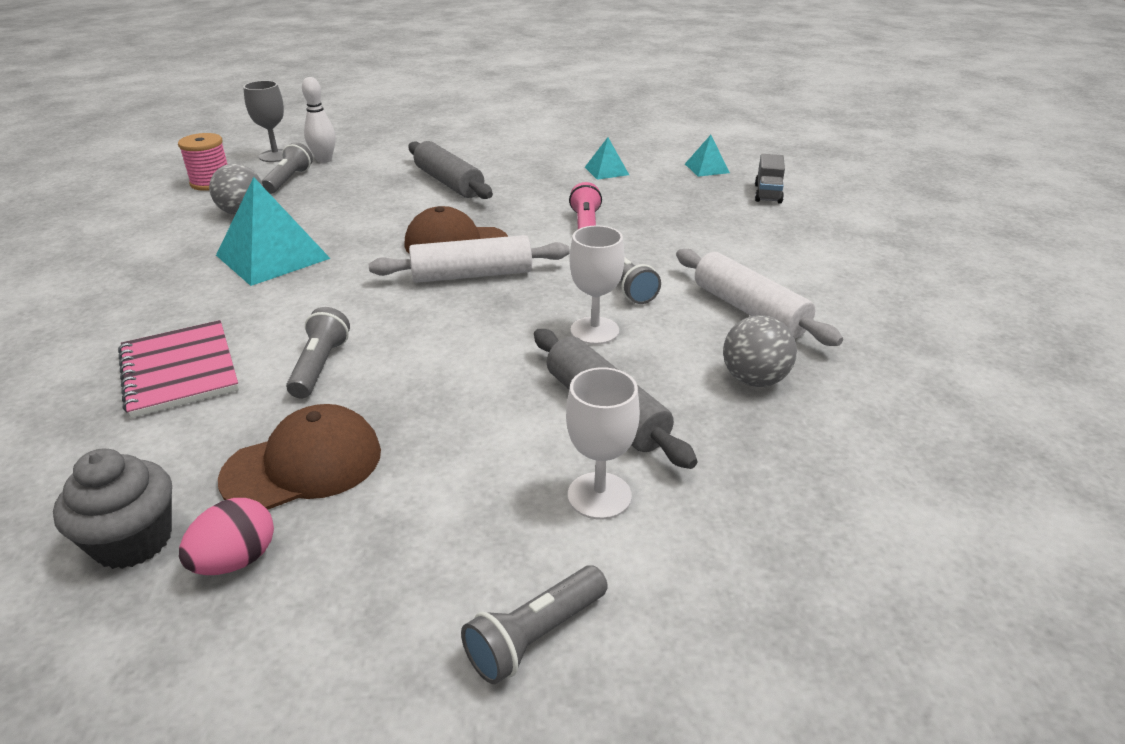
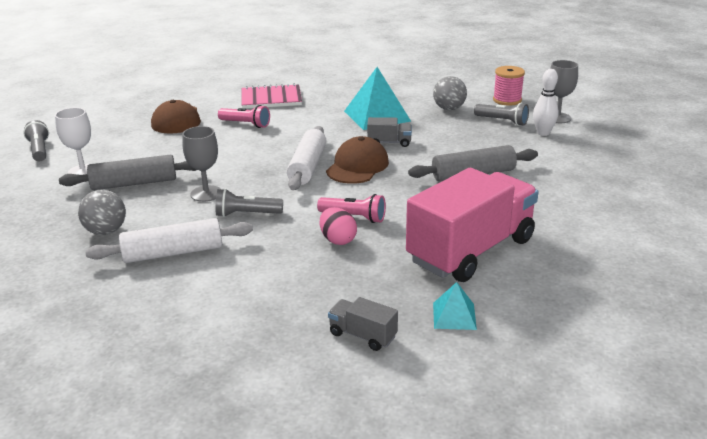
camera: 110 degrees right, 5 degrees down
(133, 541) = (167, 96): grey cupcake -> none
(236, 560) = (138, 109): pink egg -> pink egg (338, 240)
(320, 366) = (246, 124): grey flashlight -> pink flashlight
(373, 235) = (389, 143): none -> grey truck
(594, 331) = (206, 193): white goblet -> grey goblet
(606, 171) = (471, 251): turquoise pyramid -> pink truck

